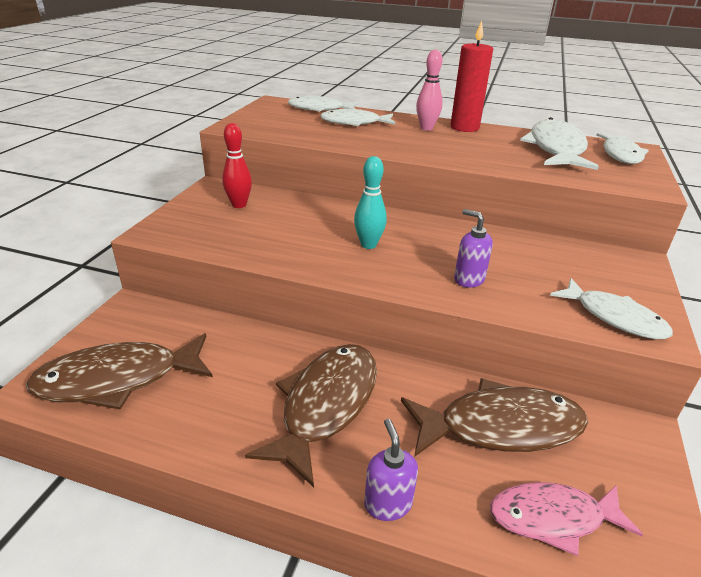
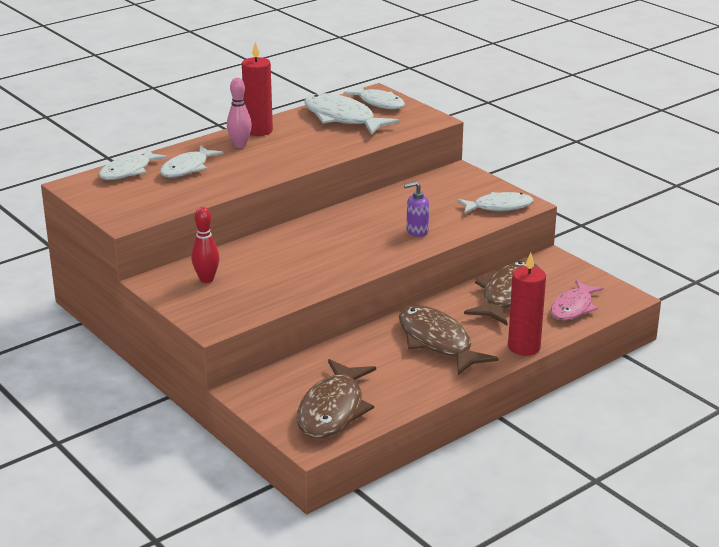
camera: 55 degrees left, 5 degrees down
(368, 245) = (336, 248): turquoise bowling pin -> none
(388, 503) = (524, 347): purple soap dispenser -> red candle

